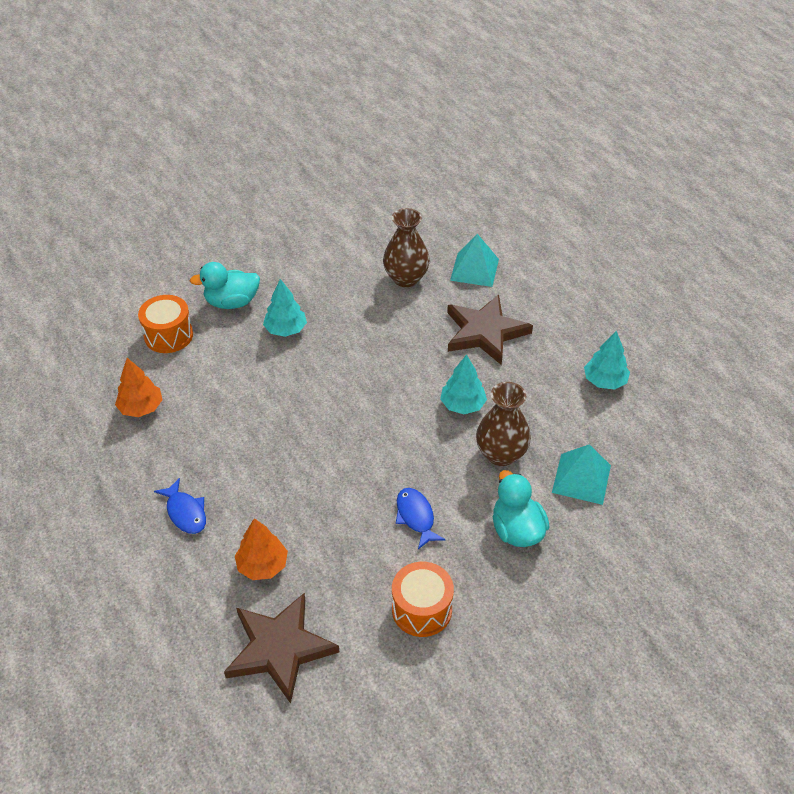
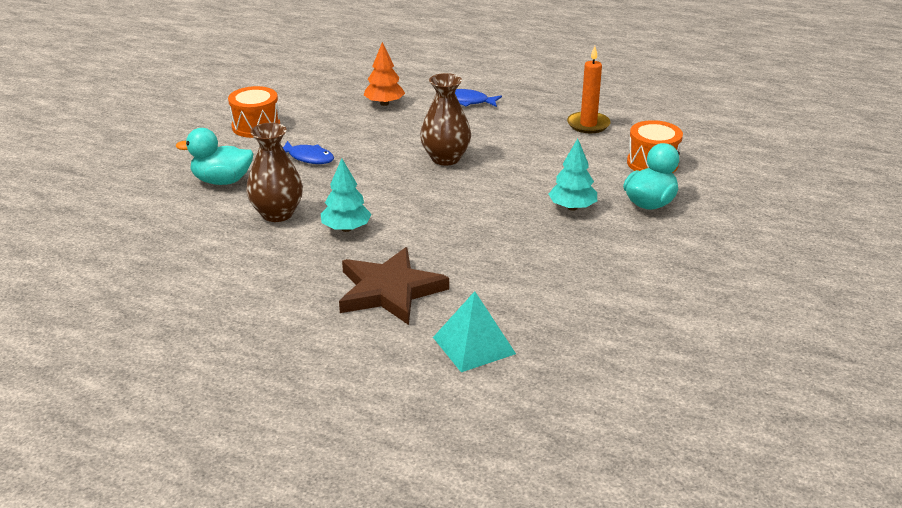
camera: 140 degrees right, 15 degrees down
(141, 408) = (588, 125): orange tree -> orange candle
(279, 648) = (328, 85): brown star -> none
(406, 278) = (532, 298): brown vase -> brown vase (445, 158)
(517, 530) = (222, 181): turquoise duck -> turquoise duck turned 150 degrees clockwise
(581, 478) = (191, 228): turquoise pyramid -> none
(604, 381) = (222, 306): turquoise tree -> none

